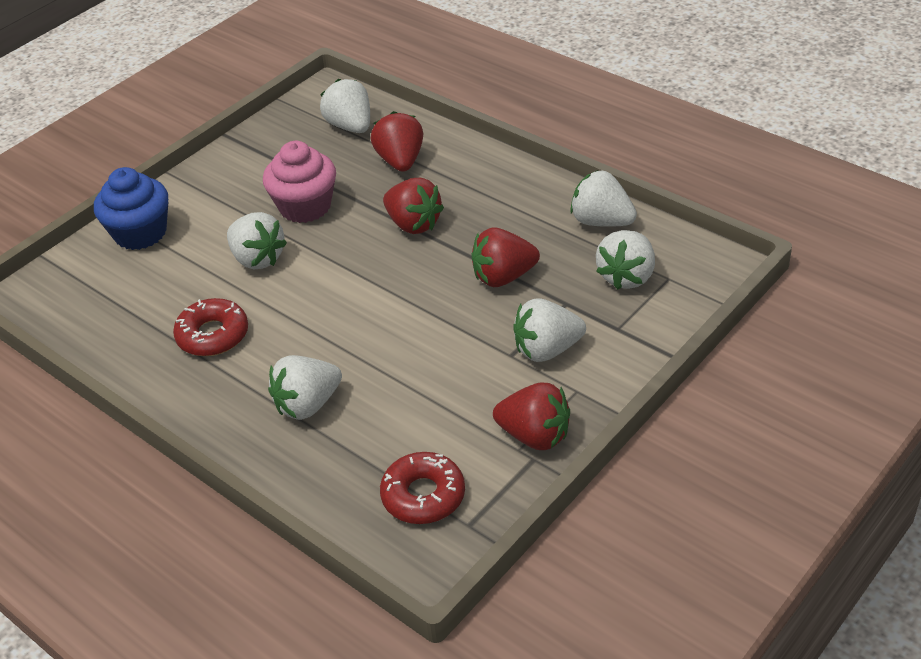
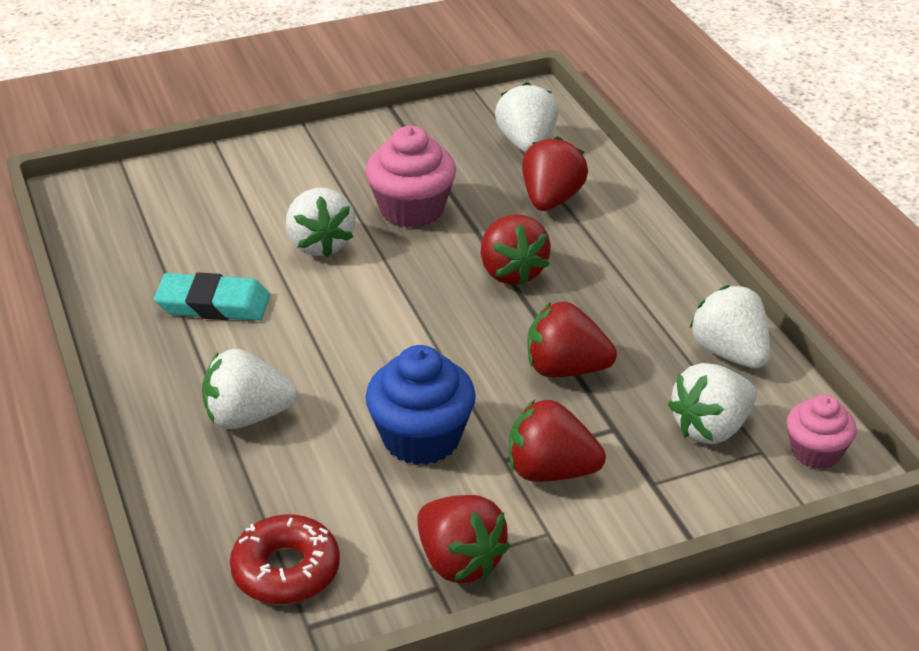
camera: 25 degrees right, 5 degrees down
(140, 233) = (228, 174): blue cupcake -> blue cupcake (421, 438)
(213, 335) = (213, 304): red donut -> turquoise eraser
(547, 350) = (550, 471): white strawberry -> red strawberry
(701, 264) = (815, 452): none -> pink cupcake

